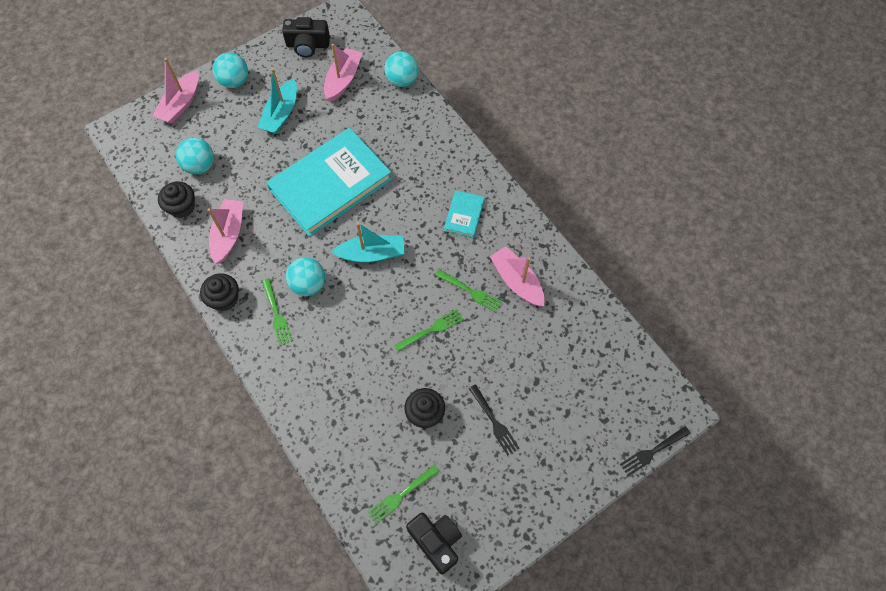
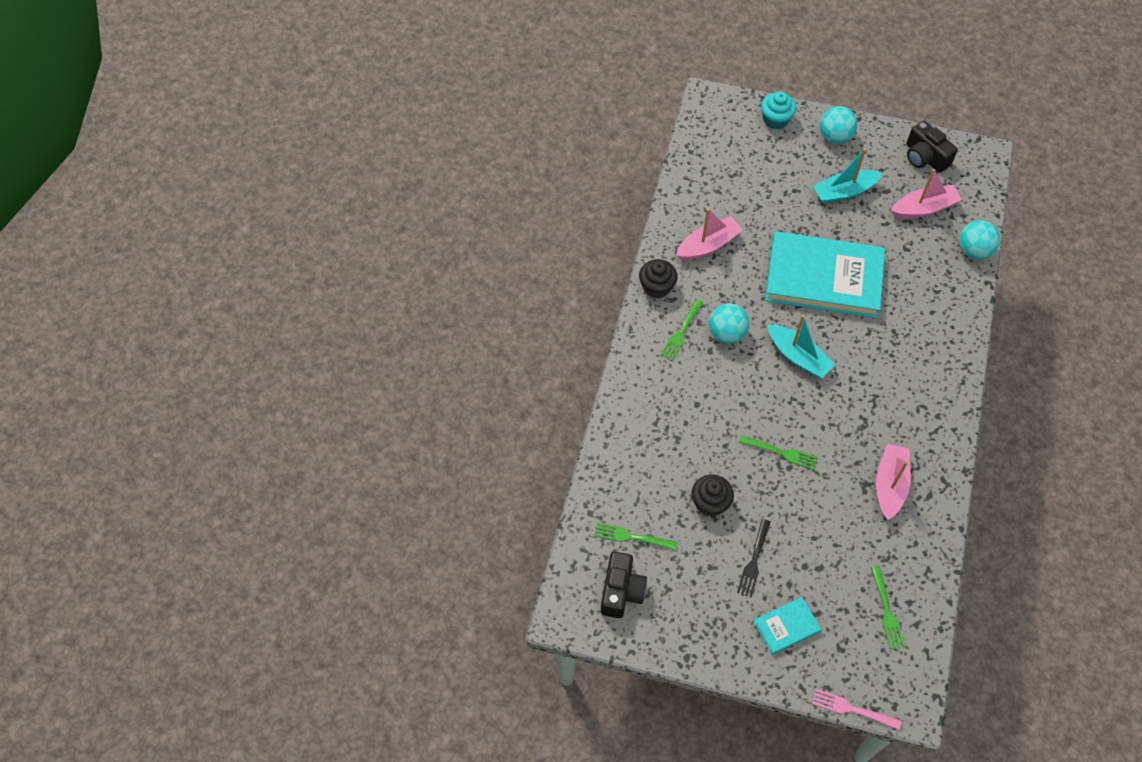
camera: 50 degrees right, 5 degrees down
(181, 104) = (775, 119): pink boat -> turquoise cupcake
(182, 207) = (696, 196): black cupcake -> none
(200, 166) = (740, 177): turquoise ball -> none
(464, 215) = (904, 397): turquoise book -> turquoise book (786, 626)
(470, 291) = (843, 456): green fork -> green fork (886, 610)
(652, 451) = (852, 709): black fork -> pink fork

